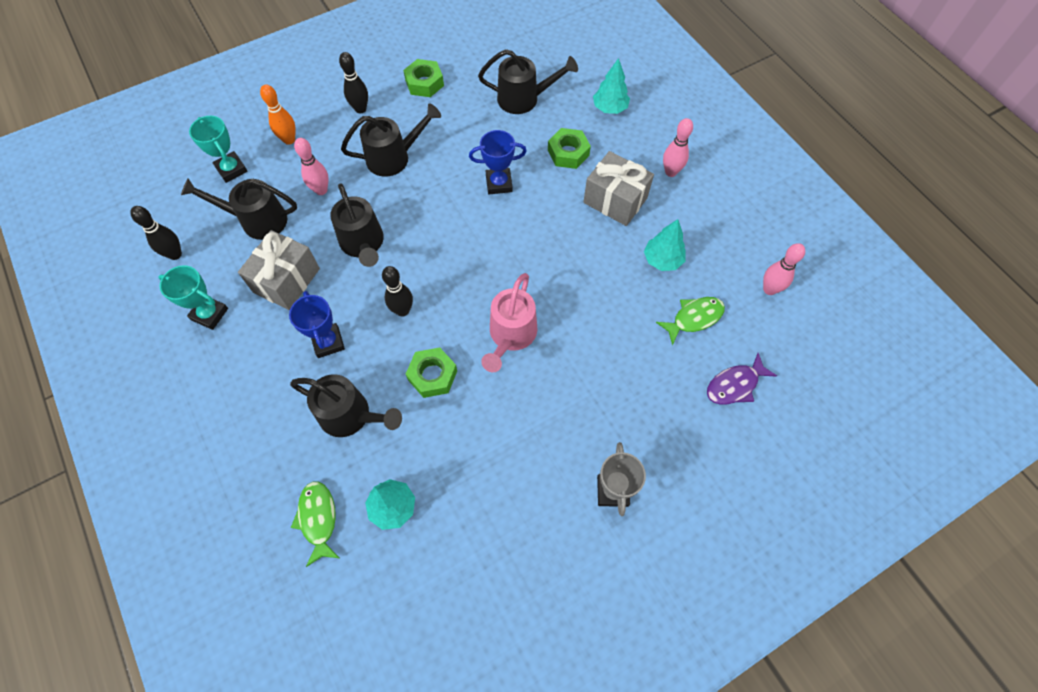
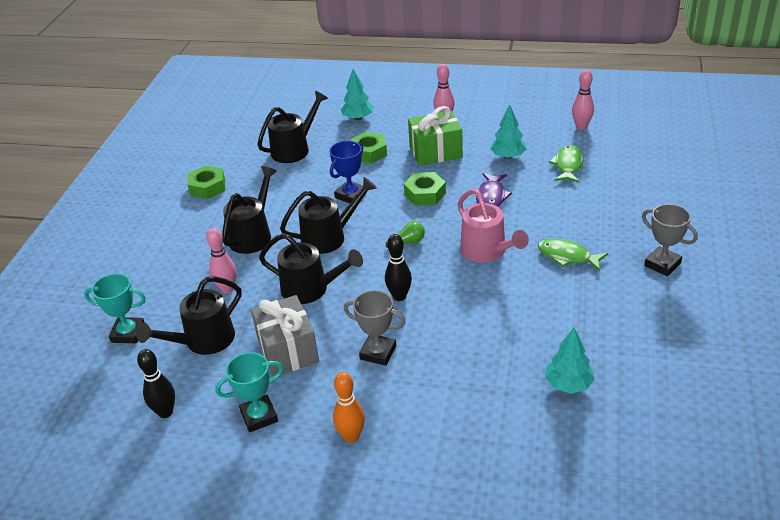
camera: 45 degrees left, 25 degrees down
(289, 140) = (150, 284): orange bowling pin -> orange bowling pin (351, 436)
(318, 519) = (536, 435): green fish -> green fish (567, 256)
(328, 342) = (378, 352): blue trophy -> grey trophy
(351, 416) = (462, 370): black watering can -> black watering can (330, 237)
(360, 109) = (181, 231): black bowling pin -> none
(432, 375) = (475, 307): green nut -> green nut (425, 194)
(474, 268) = (408, 242): none -> green light bulb
(615, 200) = (435, 152): grey gift -> green gift
(735, 385) = (635, 174): purple fish -> purple fish (491, 197)

